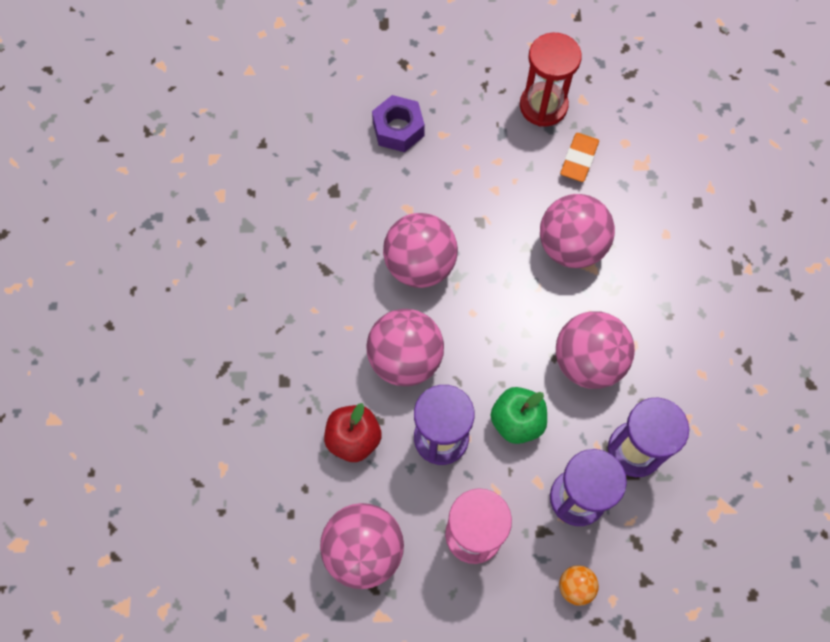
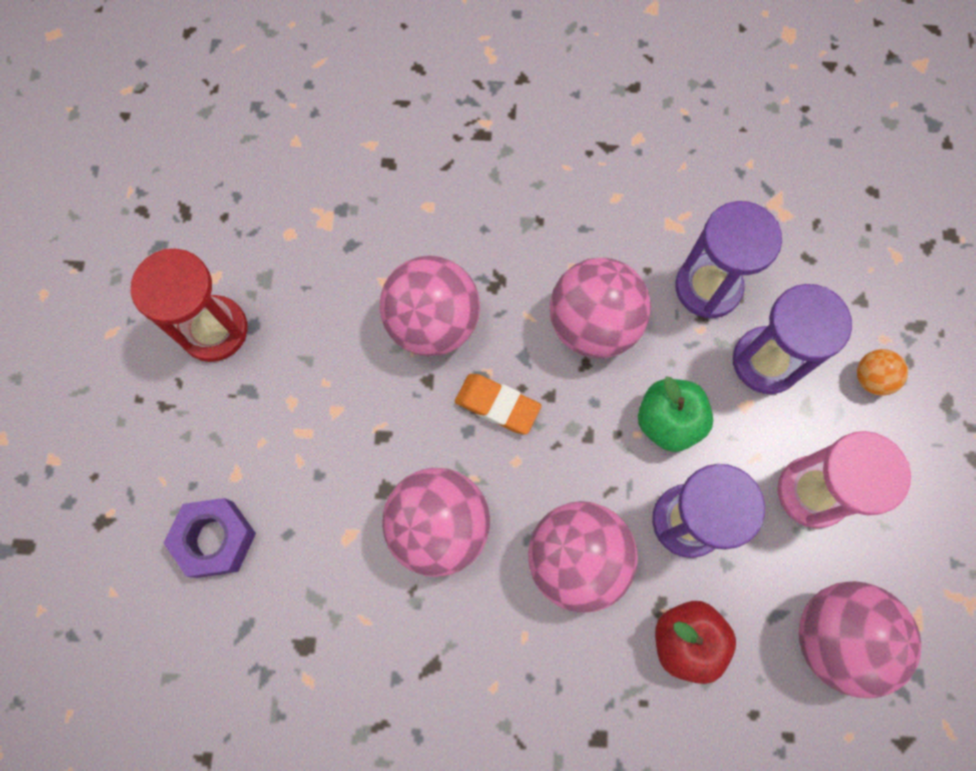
camera: 85 degrees left, 5 degrees up
(579, 160) = (306, 295): orange eraser -> orange eraser (497, 405)

